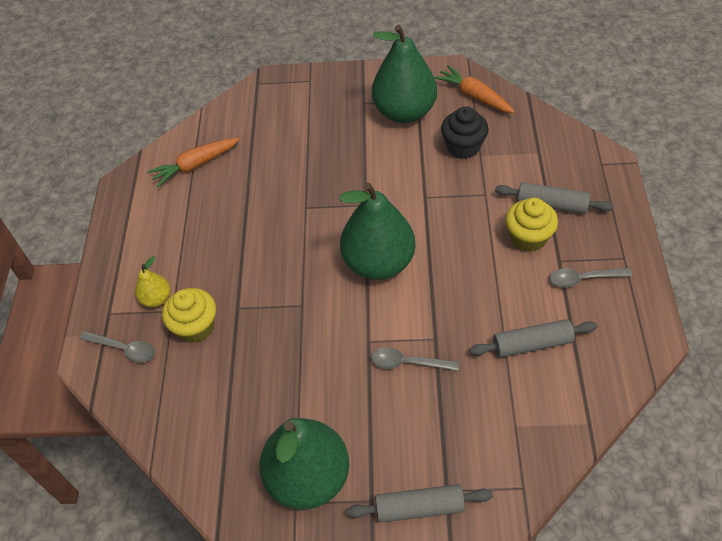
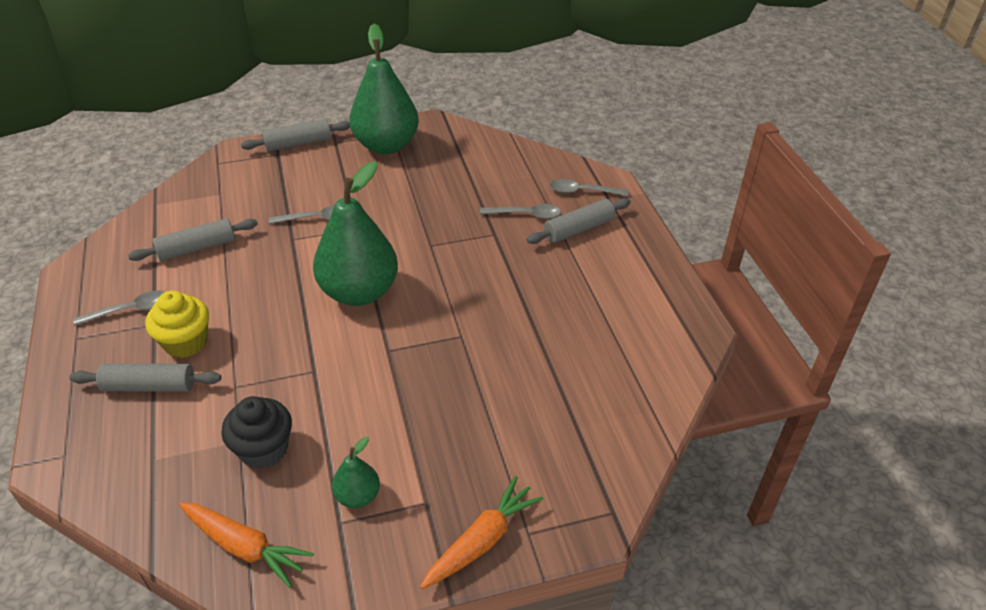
camera: 160 degrees right, 10 degrees down
(156, 299) = (578, 229): yellow pear -> grey rolling pin
(195, 165) = (626, 364): orange carrot -> orange carrot (482, 540)
(196, 327) = (526, 215): yellow cupcake -> grey spoon
(404, 112) = (358, 496): green pear -> green pear, size x0.46

